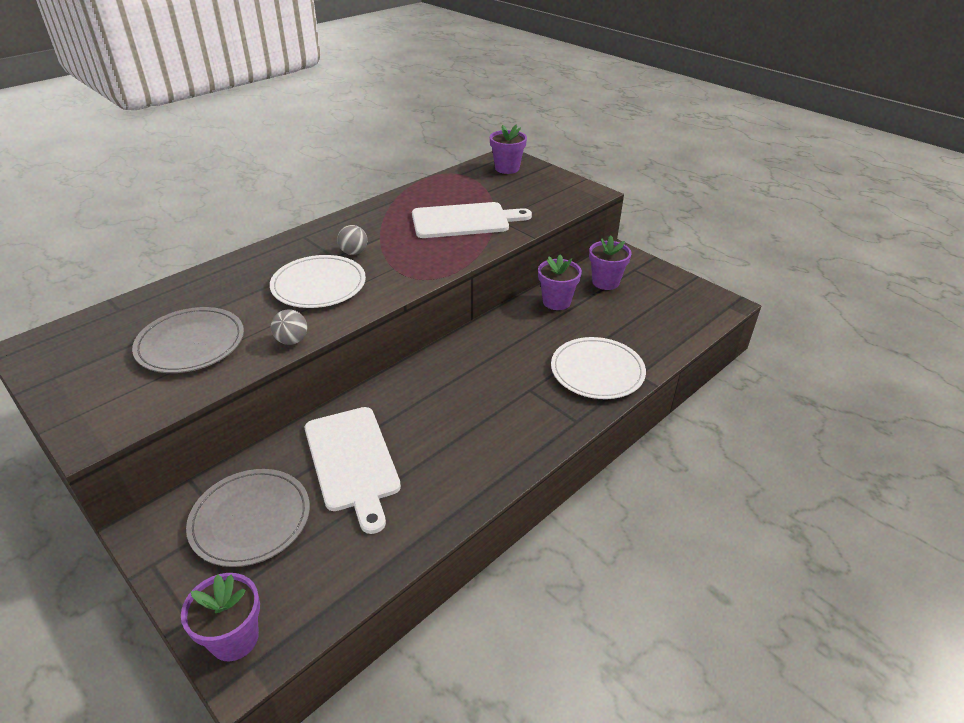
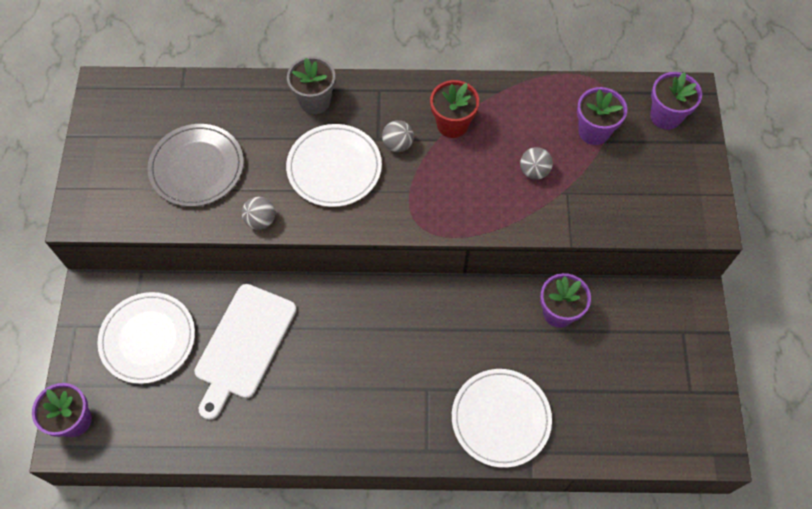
camera: 45 degrees right, 25 degrees up
(250, 519) = (148, 339): grey plate -> white plate
(257, 263) = (315, 101): none -> grey flower pot
(381, 227) = (452, 124): none -> red flower pot
(464, 221) = (534, 171): white cutting board -> grey ball
(605, 282) = (633, 325): purple flower pot -> purple flower pot (594, 131)

